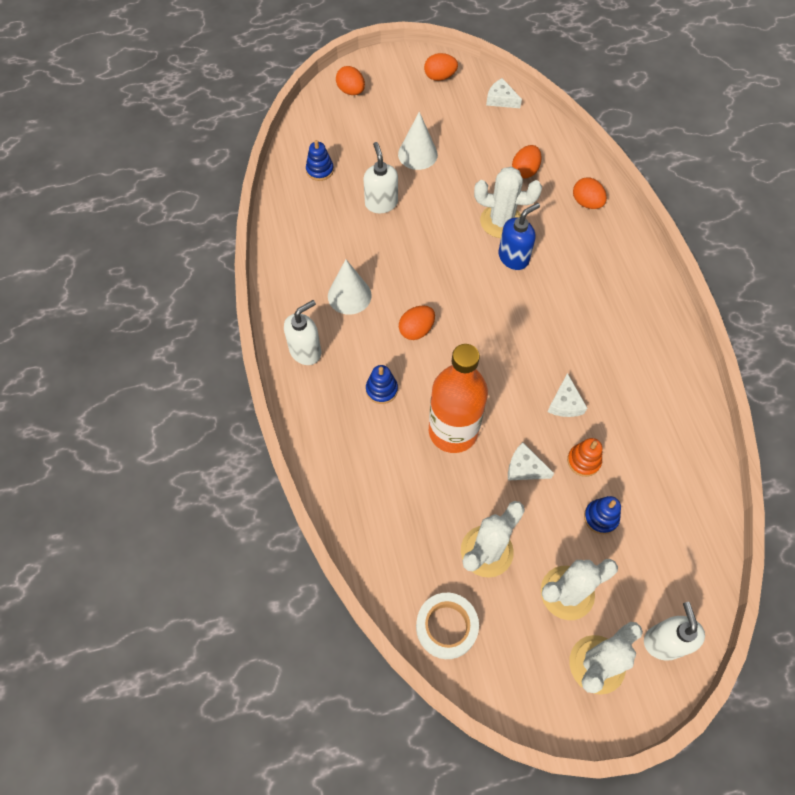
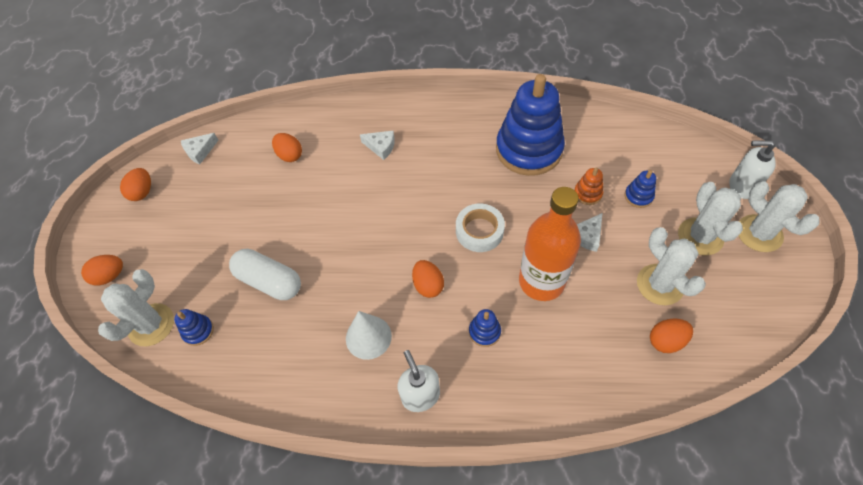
camera: 70 degrees left, 5 degrees down
(381, 203) = (269, 281): white soap dispenser -> white capsule
(417, 154) = (226, 234): white cone -> none
(446, 627) = (726, 334): white tape -> white tape (479, 231)
(501, 221) = (336, 187): white cactus -> white cactus (151, 325)
(513, 257) = (378, 188): blue soap dispenser -> none
(565, 403) = (532, 191): white cheese -> white cheese (381, 147)
(586, 203) = (344, 122): orange egg -> orange egg (666, 341)
(623, 389) = (529, 150): none -> blue stacking toy

